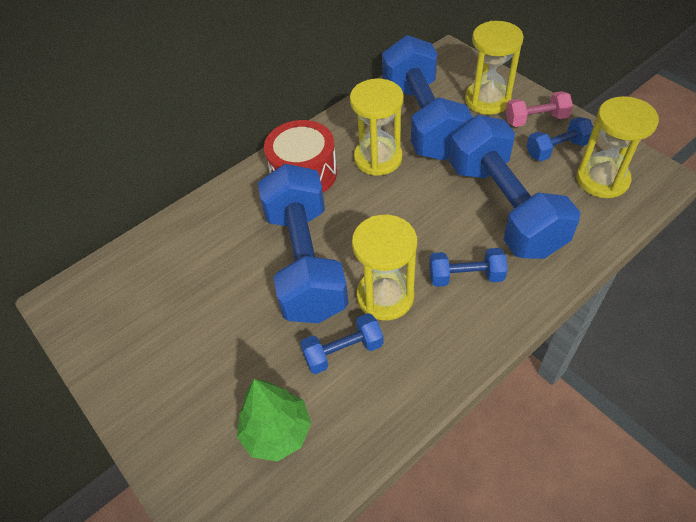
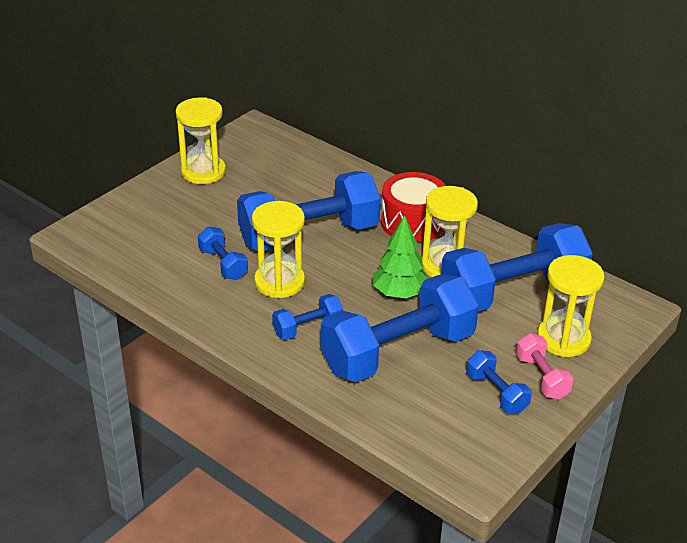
camera: 75 degrees right, 15 degrees down
(277, 432) = (154, 240): green tree -> green tree (399, 293)
(465, 276) = (307, 328): blue dumbbell -> blue dumbbell turned 75 degrees clockwise
(602, 179) = (457, 427): yellow hourglass -> yellow hourglass (203, 172)

